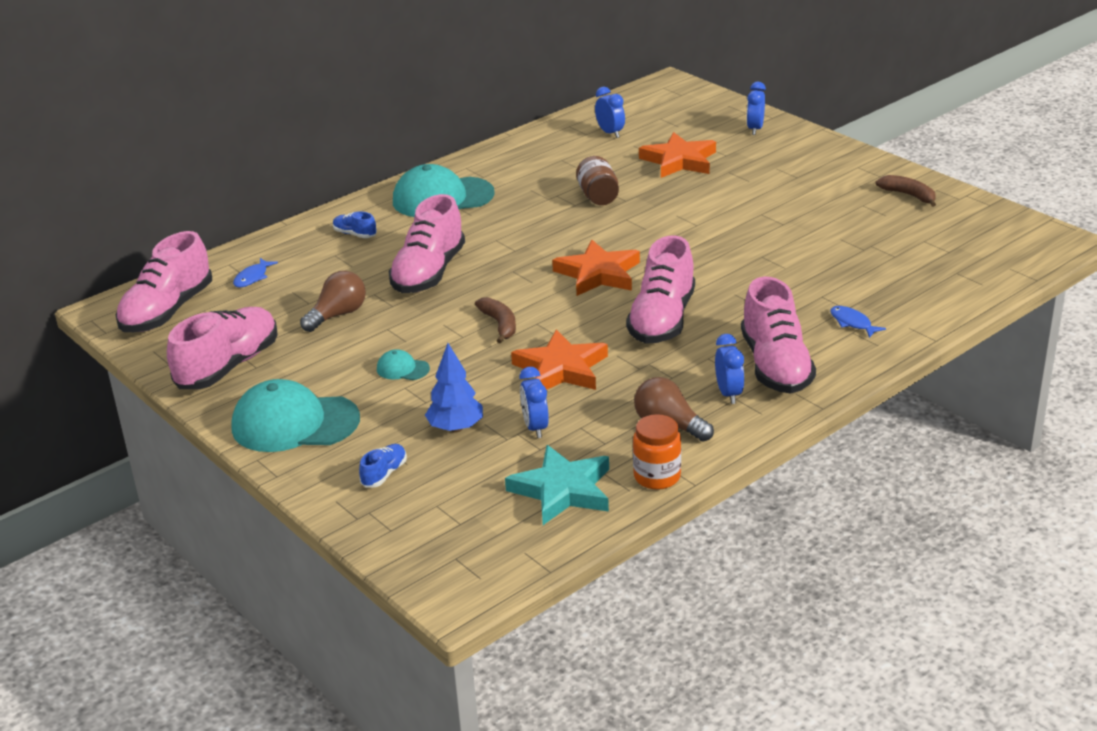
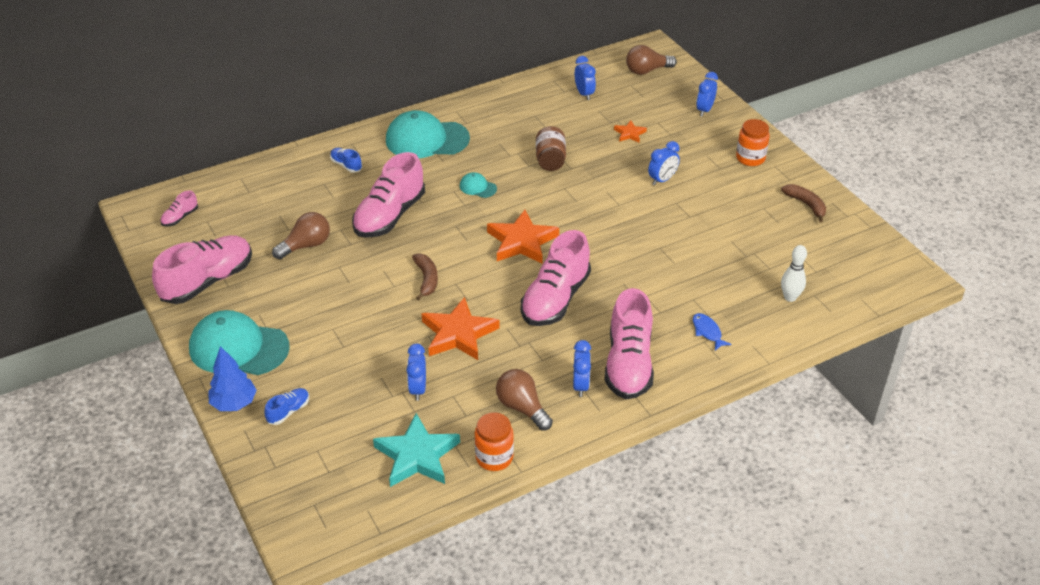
camera: 10 degrees right, 10 degrees up
(167, 311) = (180, 217): pink shoe -> pink shoe, size x0.44
(252, 277) = (254, 195): blue fish -> none
(402, 369) = (337, 310): turquoise cap -> turquoise cap (477, 187)
(455, 428) = (357, 377): blue tree -> blue tree (234, 403)
(673, 103) = (647, 71): none -> brown light bulb
(679, 161) = (629, 134): orange star -> orange star, size x0.50
(736, 196) = (662, 180): none -> blue clock
(826, 164) = (750, 158): none -> orange jar
(930, 278) = (790, 297): none -> white bowling pin

